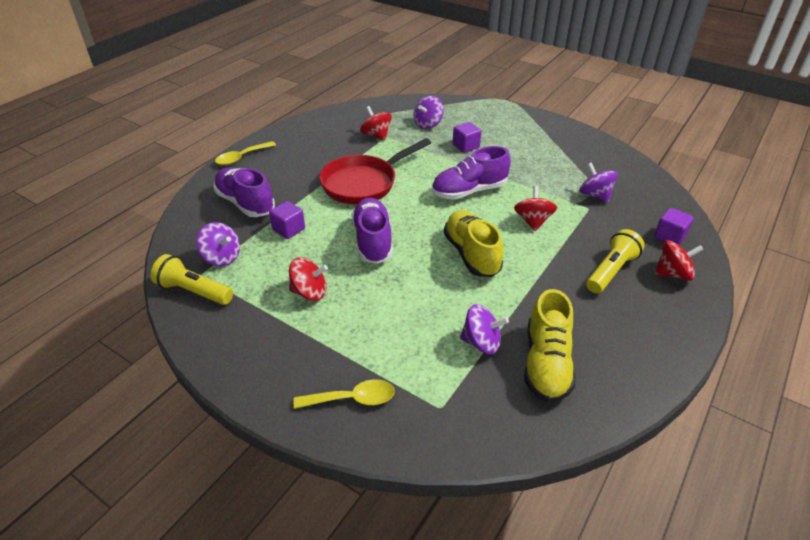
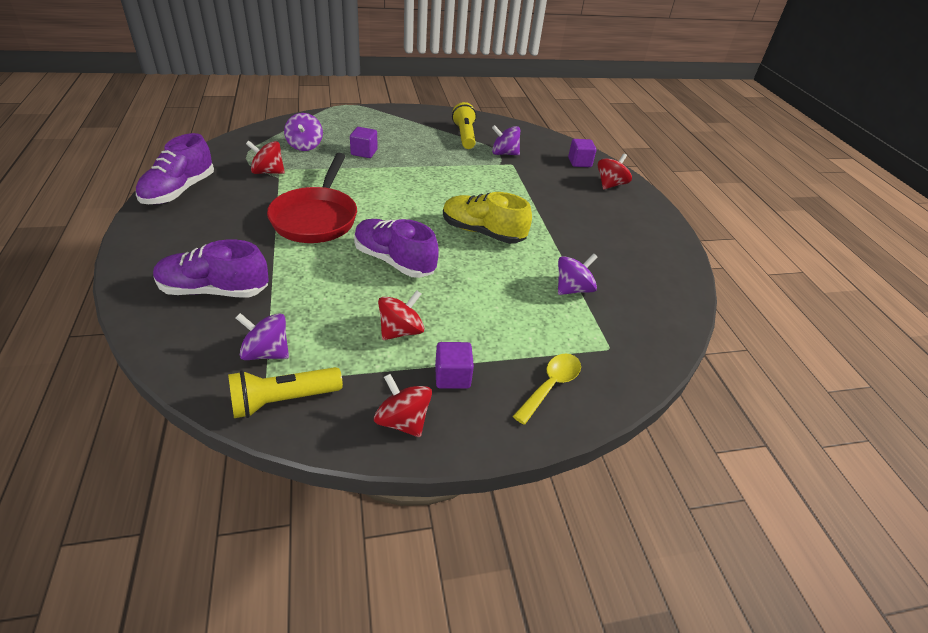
camera: 50 degrees left, 0 degrees up
(222, 257) = (266, 352): purple spinning top -> purple spinning top turned 150 degrees counterclockwise
(242, 157) = (139, 249): yellow spoon -> none
(289, 229) = (301, 290): purple cube -> purple cube (452, 376)
(469, 191) = (416, 186): purple shoe -> purple shoe (179, 191)
(533, 221) = (490, 189): red spinning top -> red spinning top (402, 421)
(546, 363) = (624, 278): yellow shoe -> none
(611, 271) = (578, 199): yellow flashlight -> yellow flashlight (464, 136)

